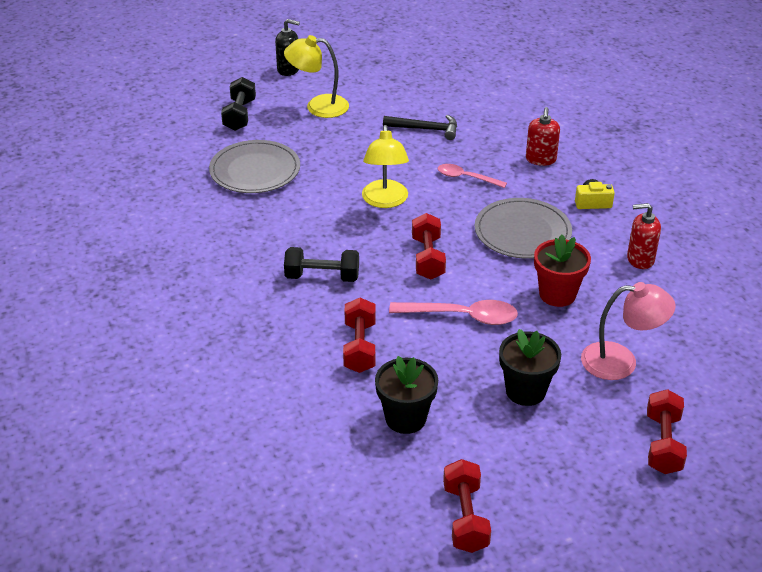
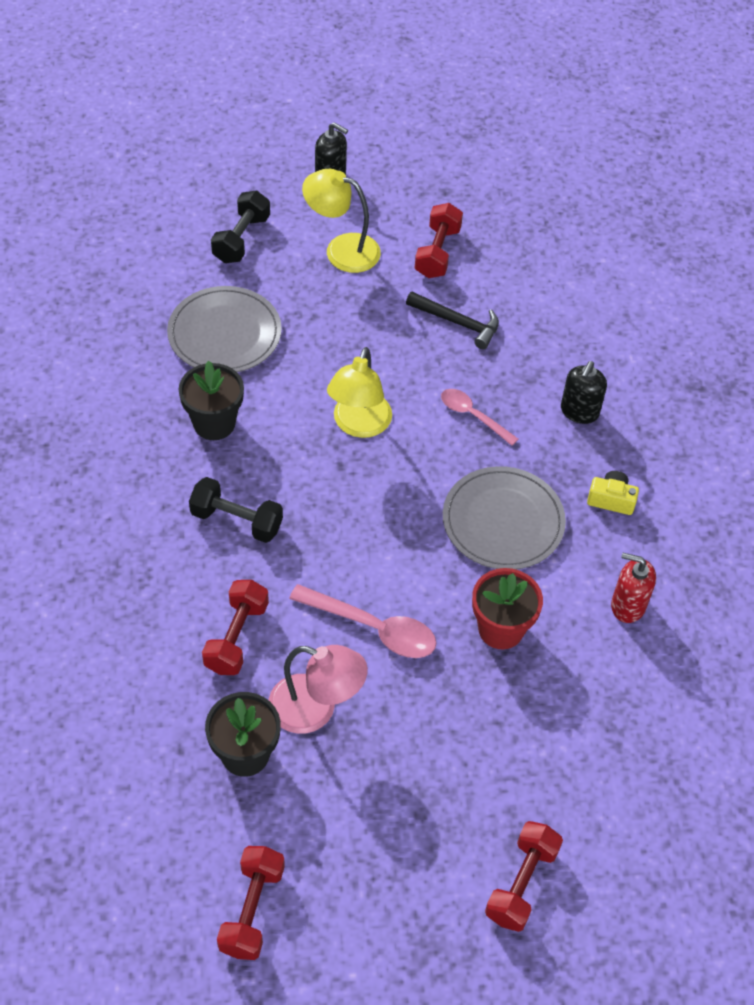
camera: 15 degrees right, 15 degrees up
(428, 258) = (371, 529): red dumbbell -> red dumbbell (437, 252)
(525, 391) = (397, 759): black flower pot -> black flower pot (214, 423)
(540, 159) = (579, 411): red soap dispenser -> black soap dispenser
(621, 361) = (529, 751): pink lamp -> pink lamp (315, 709)

